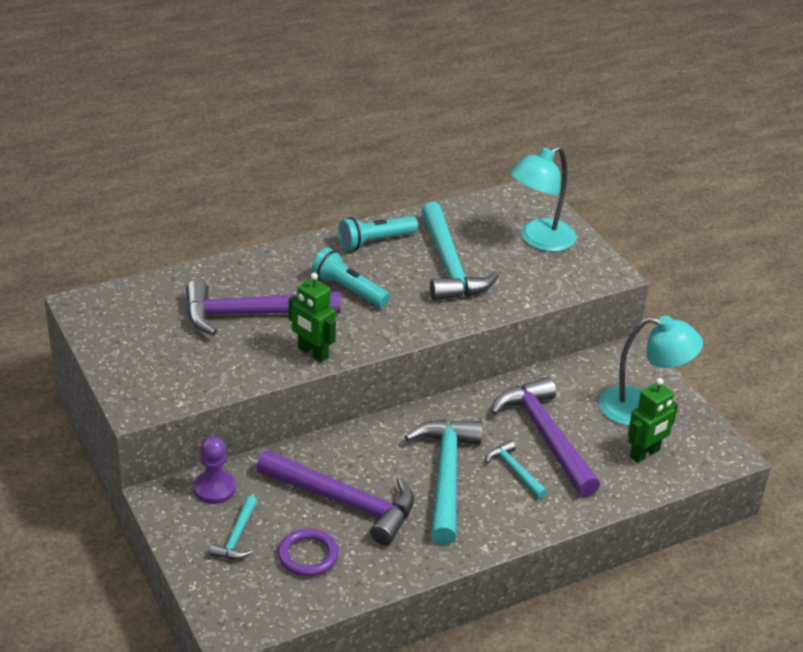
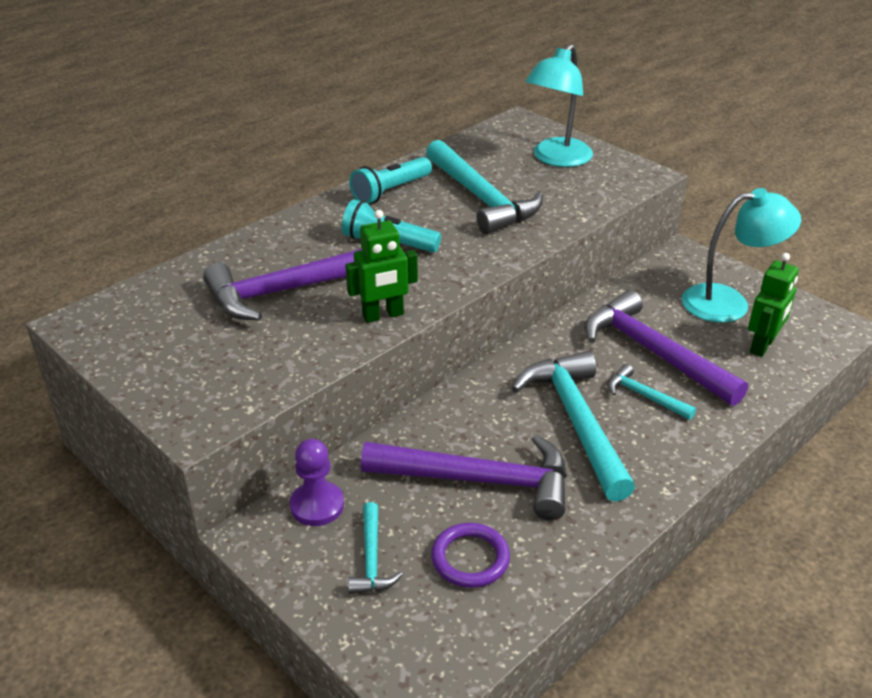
camera: 15 degrees left, 0 degrees up
(312, 353) = (383, 315): green robot -> green robot turned 45 degrees counterclockwise

